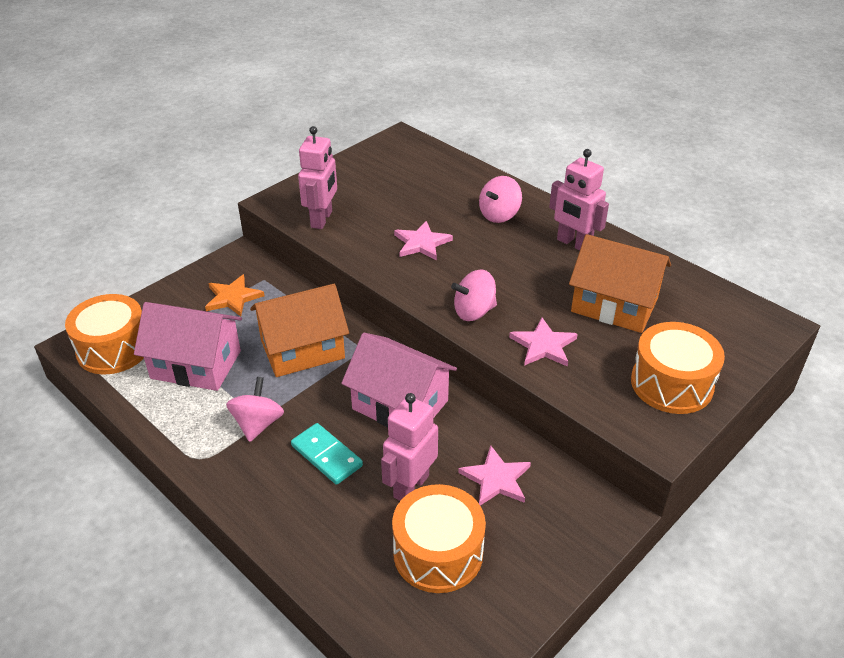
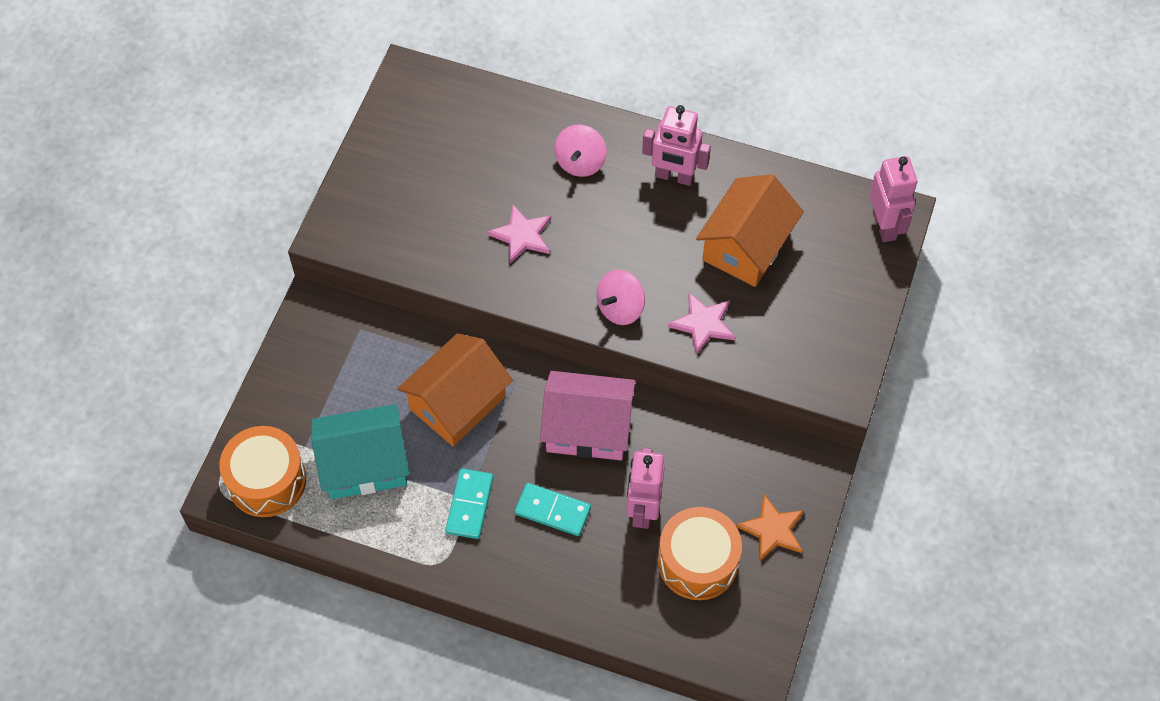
camera: 25 degrees left, 20 degrees up
(196, 364) = (364, 464): pink house -> turquoise house
(233, 297) = (344, 367): orange star -> orange star (772, 530)
(258, 424) = (469, 505): pink spinning top -> turquoise domino
(322, 219) = (398, 241): pink robot -> pink robot (884, 225)
(496, 479) = (711, 471): pink star -> none
(614, 305) = (746, 246): orange house -> orange house turned 60 degrees counterclockwise
(671, 384) = (831, 323): orange drum -> none

